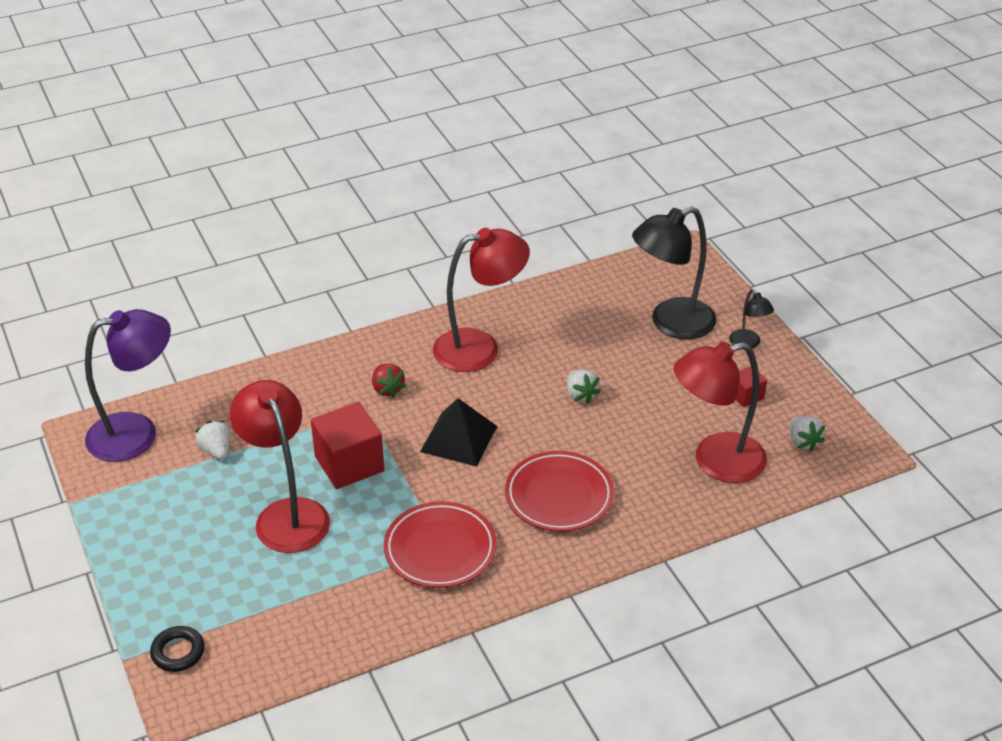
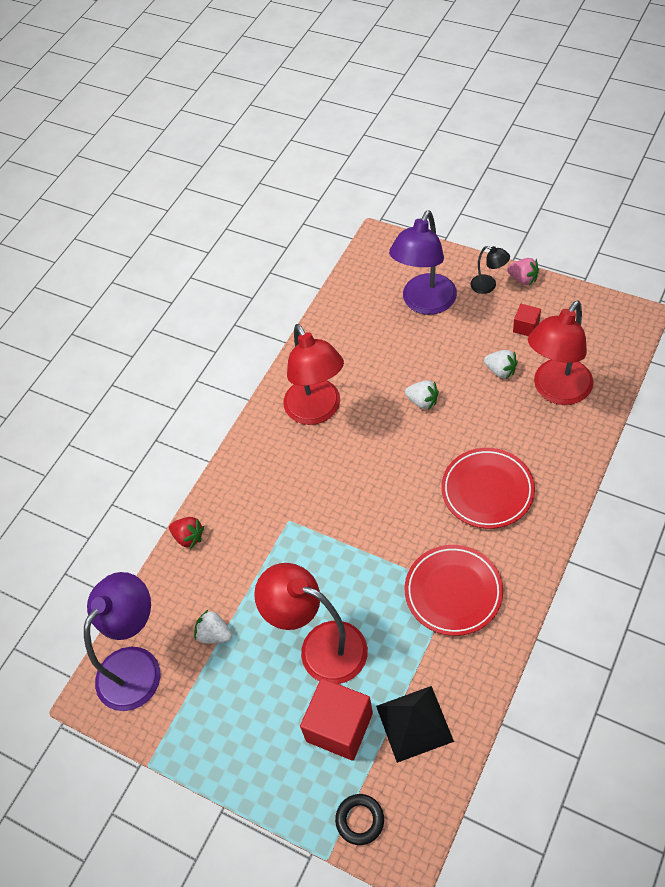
camera: 30 degrees left, 15 degrees up
(349, 464) = (322, 572): red cube -> red cube (339, 727)
(387, 389) = (286, 491): red strawberry -> red strawberry (188, 537)
(458, 439) = (377, 495): black pyramid -> black pyramid (414, 723)
(480, 348) = (317, 411): red lamp -> red lamp turned 120 degrees clockwise
(671, 323) = (424, 303): black lamp -> purple lamp
(789, 357) = (523, 279): none -> pink strawberry
(803, 442) = (593, 338): white strawberry -> white strawberry (500, 371)

